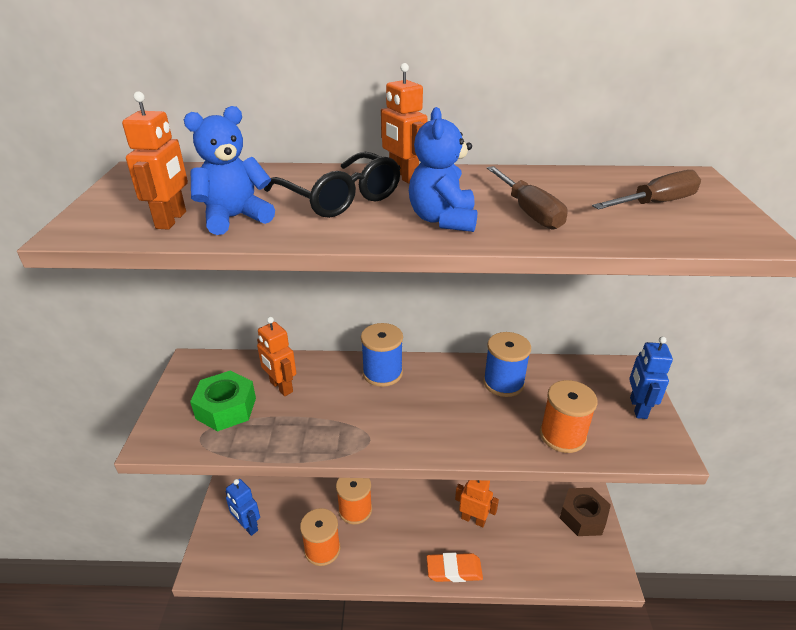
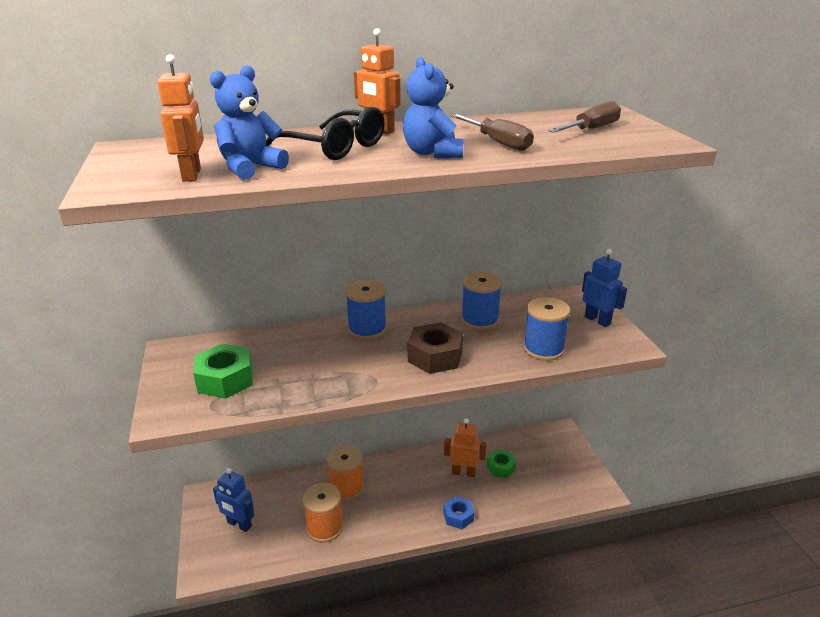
camera: 15 degrees left, 5 degrees down
(281, 387) = (273, 355): orange robot -> none
(454, 570) = (458, 516): orange eraser -> blue nut
(513, 523) = (500, 467): none -> green nut
(562, 435) = (543, 349): orange spool -> blue spool
(583, 517) = (561, 450): brown nut -> brown nut (435, 356)
(637, 408) = (597, 320): blue robot -> blue robot turned 150 degrees clockwise

